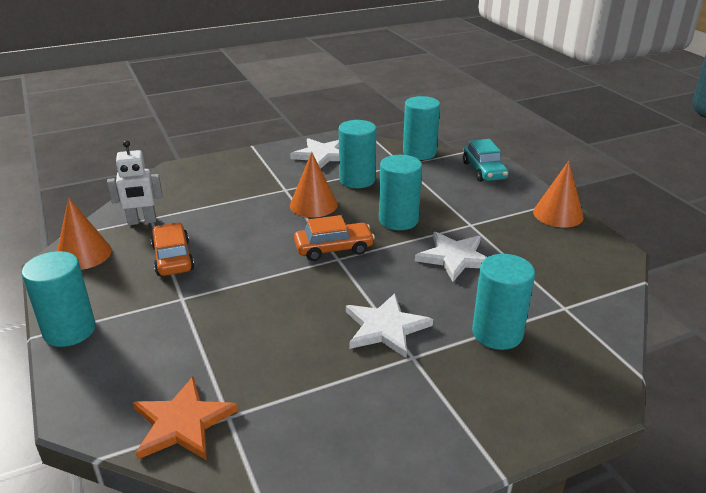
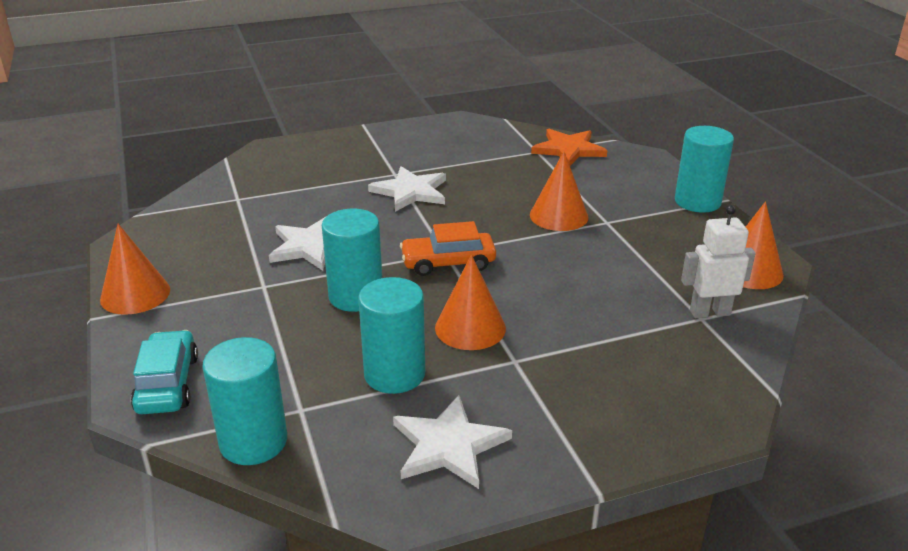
camera: 175 degrees left, 0 degrees up
(173, 258) = (638, 261): orange car -> none
(228, 303) = (558, 216): none -> orange cone
(497, 333) = (315, 184): turquoise cylinder -> none

